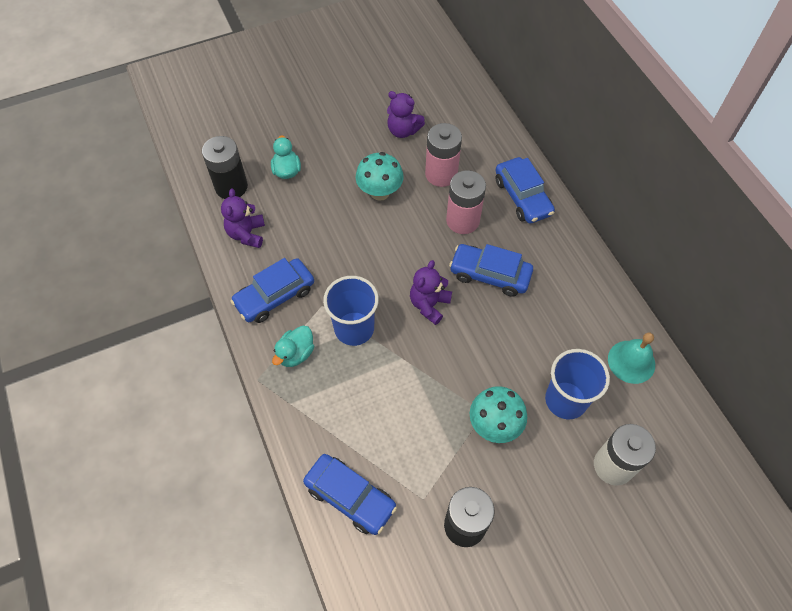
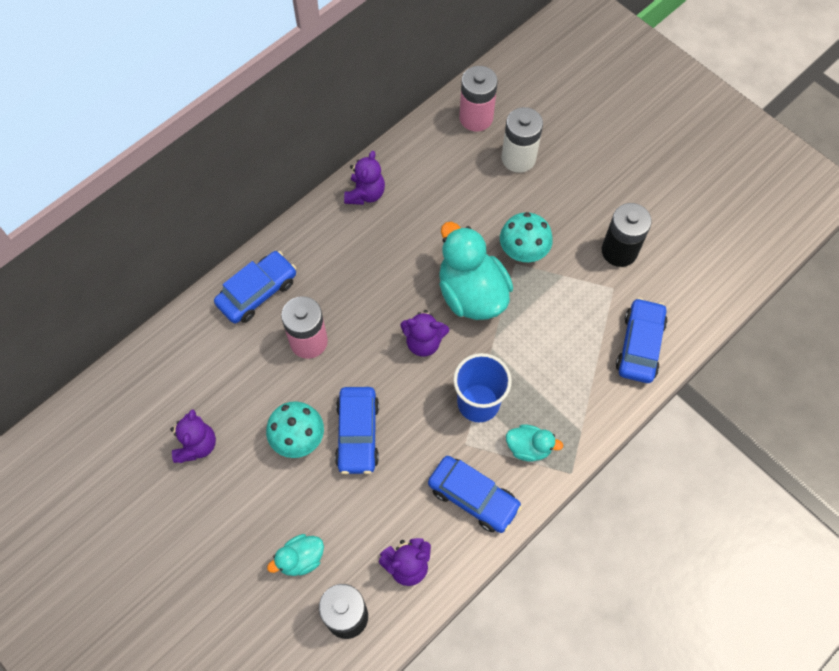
camera: 110 degrees left, 5 degrees up
(441, 174) = (251, 382): pink battery -> pink battery (476, 118)
(464, 361) = (471, 293): none -> turquoise duck
(490, 275) = (367, 297): blue car -> blue car (358, 434)
(565, 400) = (475, 203): blue cup -> none
(603, 305) = (365, 194): none -> purple teddy bear
(631, 361) = (416, 162): turquoise bell -> none

